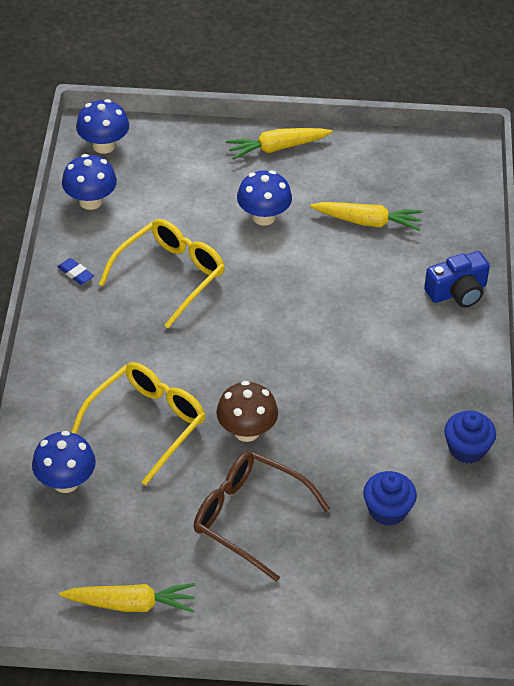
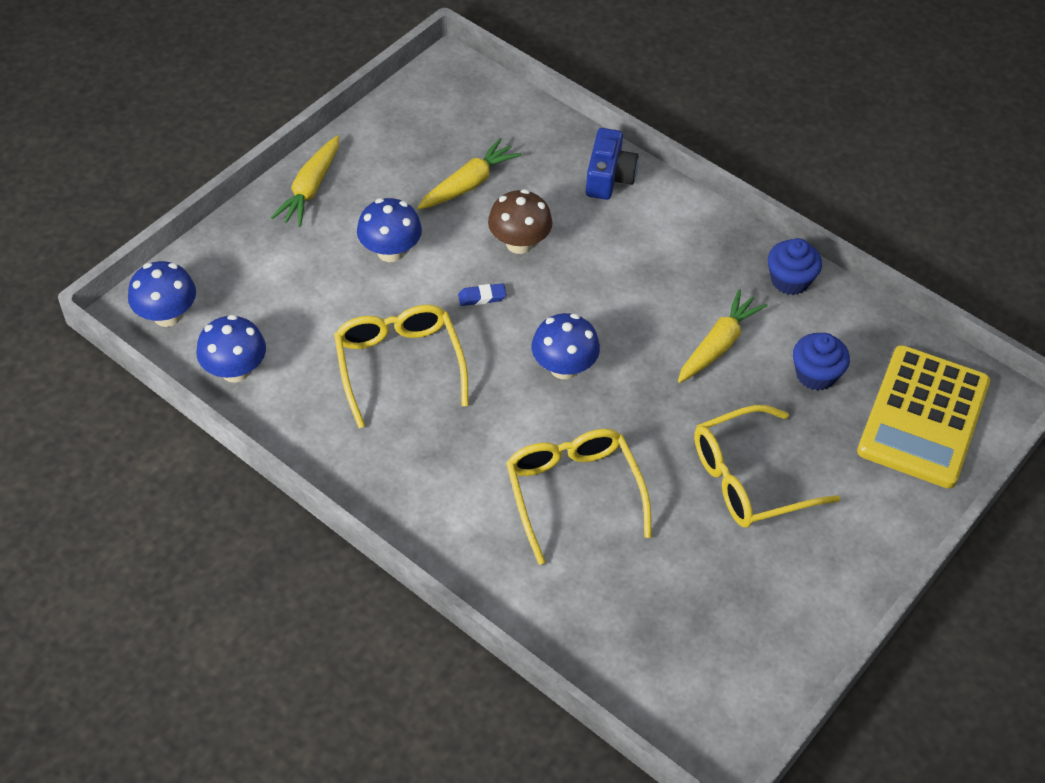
camera: 55 degrees left, 5 degrees up
(66, 482) = (593, 601): blue mushroom -> blue mushroom (564, 367)
(76, 273) = (324, 439): blue eraser -> blue eraser (482, 297)
(131, 604) = (784, 630): yellow carrot -> yellow carrot (718, 344)
(246, 431) = (646, 421): brown mushroom -> brown mushroom (519, 243)
(248, 517) = (748, 479): brown glasses -> yellow glasses
(411, 599) = (923, 417): none -> yellow calculator

